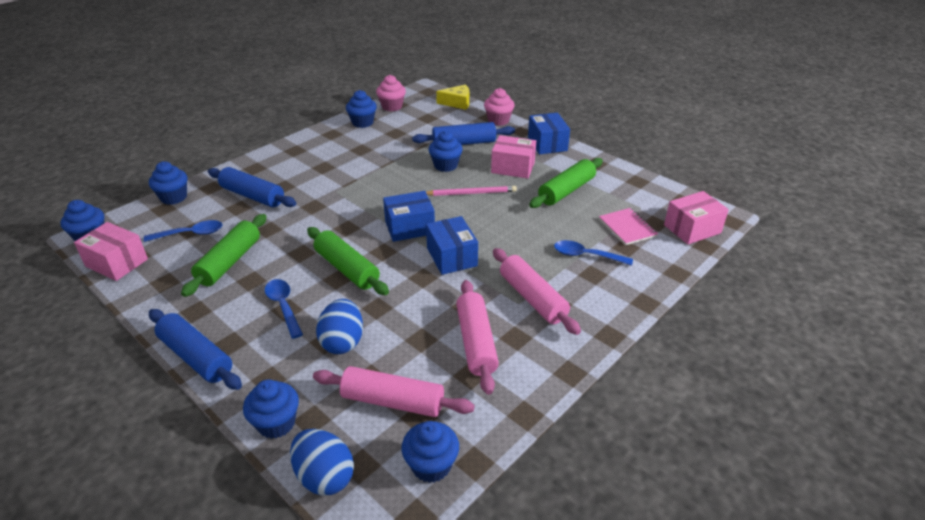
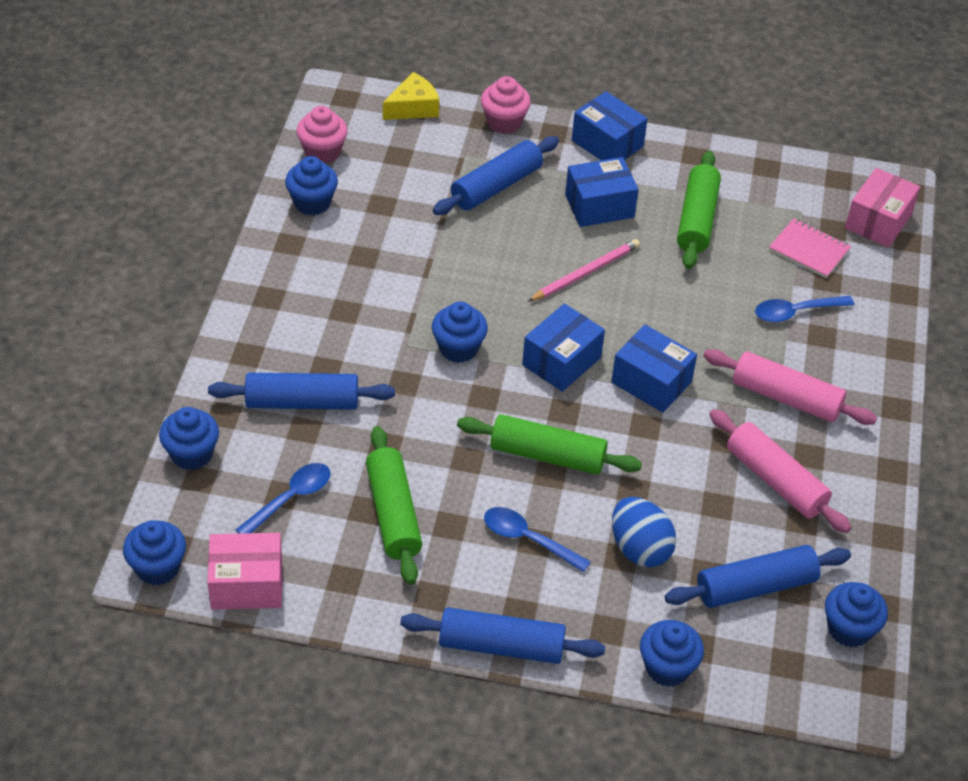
camera: 35 degrees left, 10 degrees up
(324, 476) = (766, 691): blue egg -> none
(393, 401) = (755, 586): pink rolling pin -> blue rolling pin
(445, 165) = (510, 238): blue cupcake -> blue cupcake (458, 348)
(513, 167) = (599, 206): pink box -> blue box

